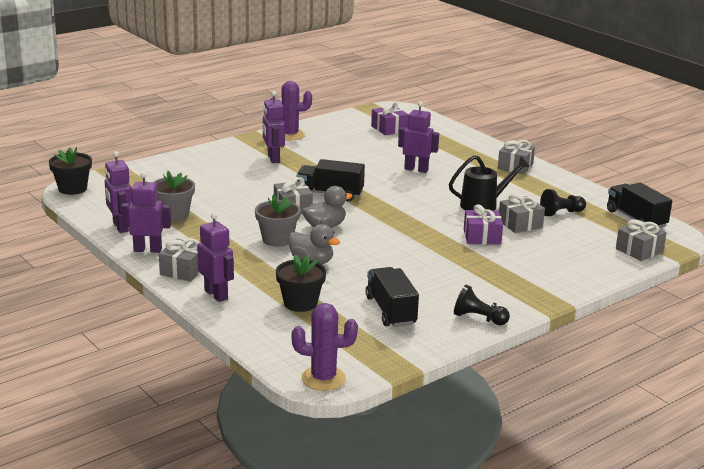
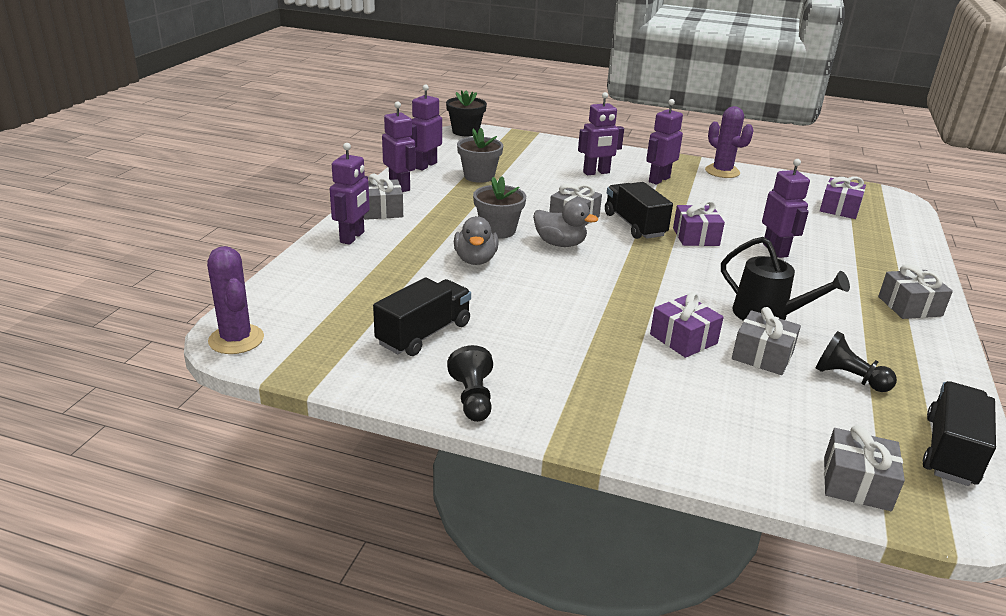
camera: 55 degrees right, 5 degrees up
(231, 173) = (596, 173): none -> purple robot
(300, 303) = (382, 280): black flower pot -> none
(370, 183) = (696, 237): none -> purple gift

